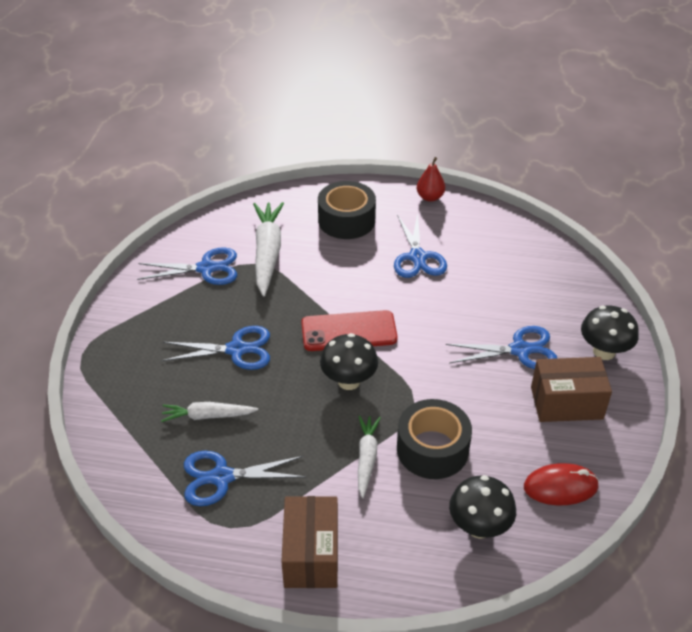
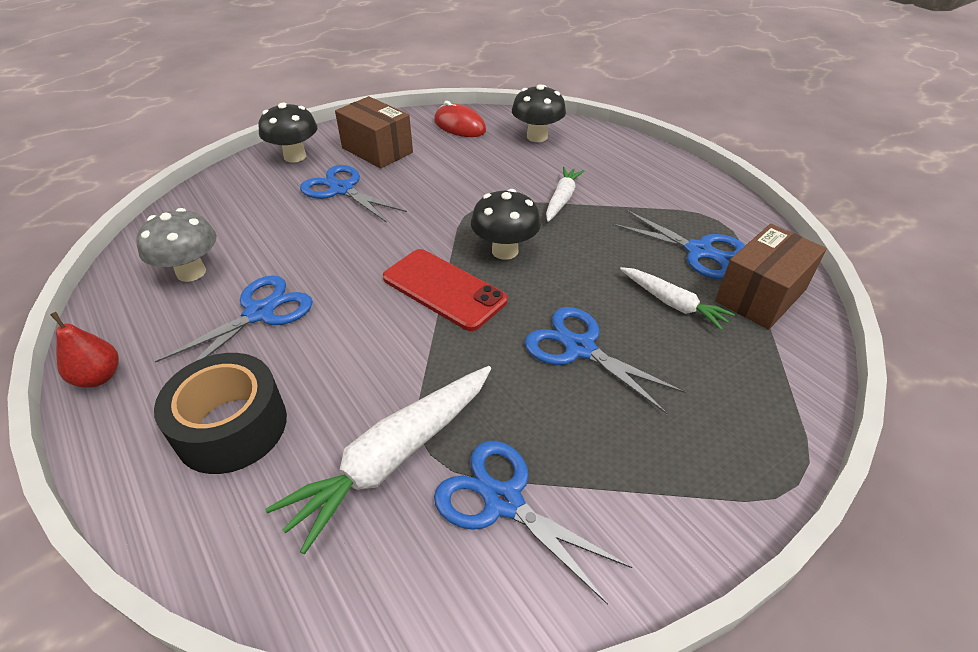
camera: 135 degrees left, 0 degrees up
(311, 555) = (666, 178): brown box -> brown box (760, 295)
(366, 458) = (562, 199): white carrot -> white carrot turned 150 degrees clockwise
(432, 449) = (506, 178): black tape -> none
(488, 249) = (191, 272): none -> grey mushroom

